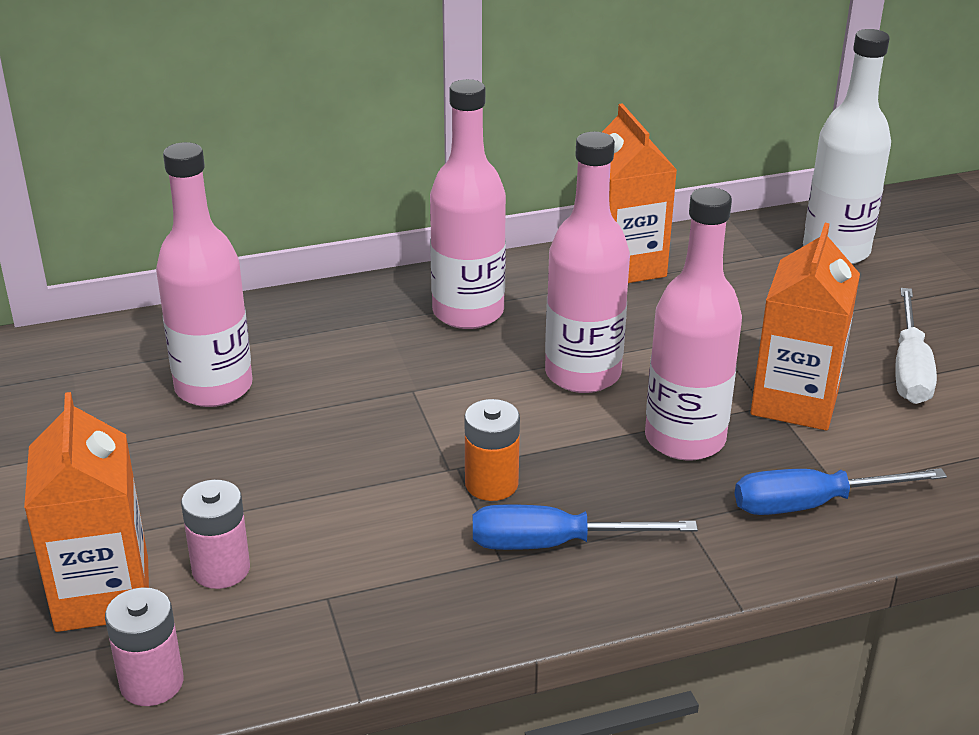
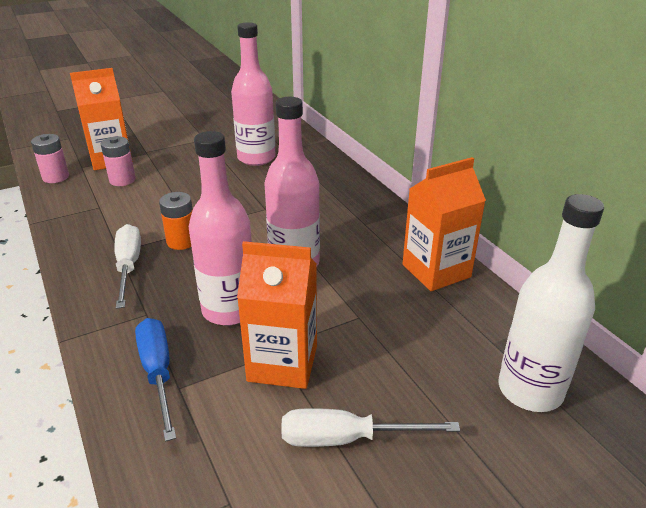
camera: 80 degrees right, 0 degrees up
(468, 312) = (349, 217): pink bottle -> none
(554, 544) = (128, 266): blue screwdriver -> white screwdriver

